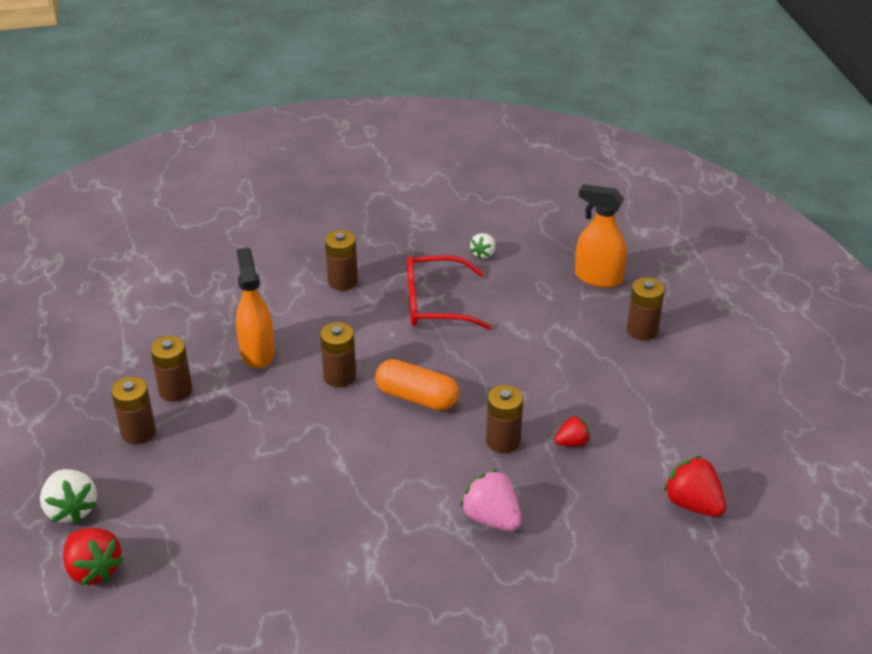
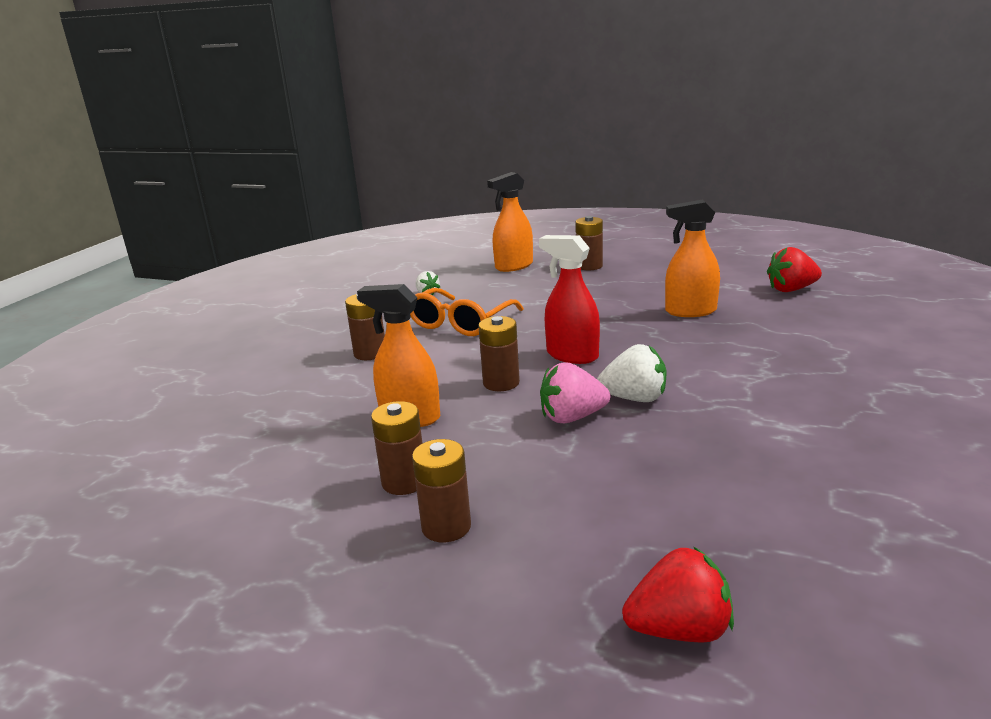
camera: 55 degrees left, 15 degrees down
(71, 509) = (540, 624): white strawberry -> white strawberry (634, 398)
(417, 397) = (572, 355): orange capsule -> red spray bottle
(435, 304) = (460, 323): red glasses -> orange glasses
(491, 518) = (758, 358): pink strawberry -> pink strawberry (572, 417)
(503, 441) = (664, 334): brown battery -> none
(572, 442) = (690, 311): red strawberry -> orange spray bottle

